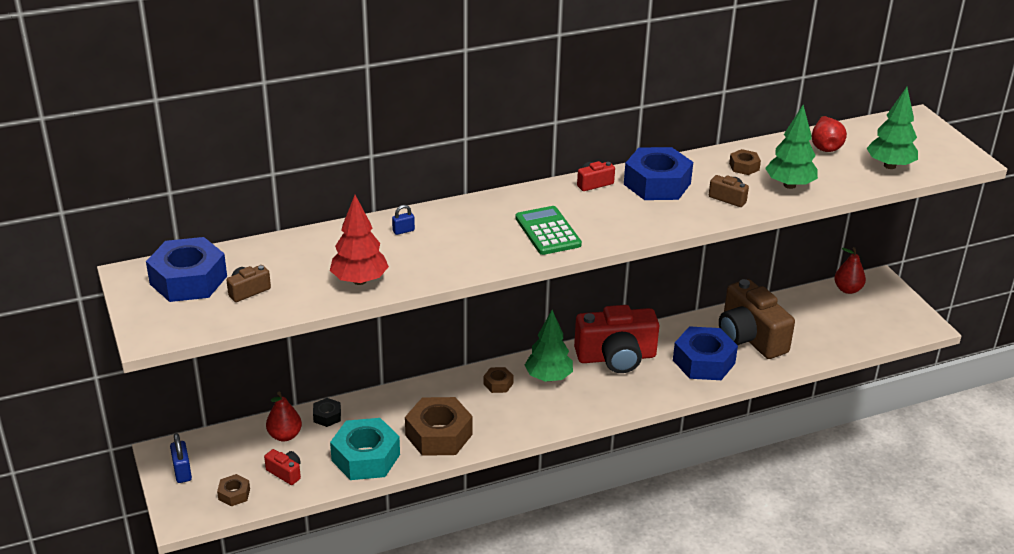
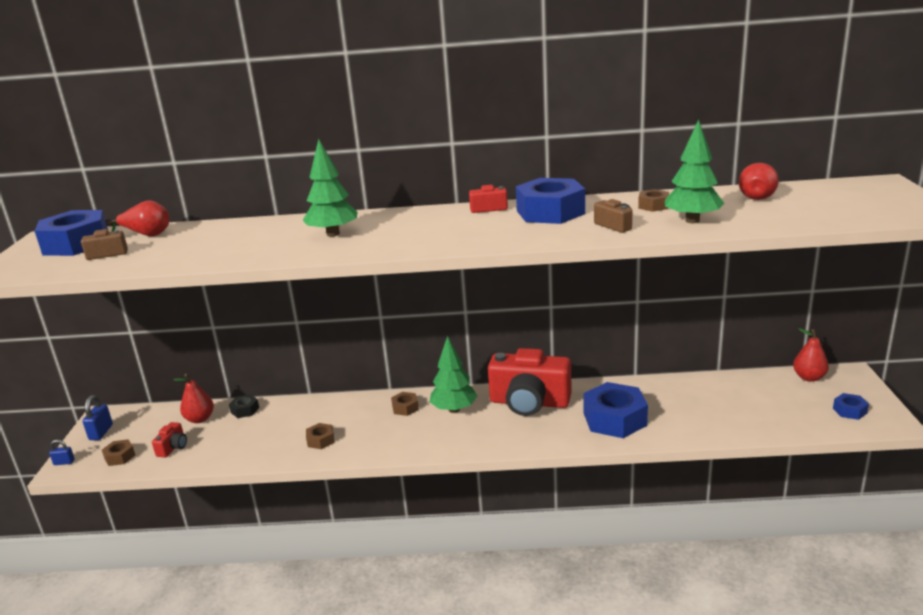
camera: 25 degrees right, 10 degrees down
(259, 258) = (147, 235): none -> red pear
(285, 472) = (173, 447): red camera -> red camera turned 45 degrees clockwise
(360, 280) = (202, 255): red tree -> none
(365, 457) = (245, 447): turquoise nut -> none
(403, 231) = (282, 227): blue padlock -> blue padlock (64, 462)
(438, 435) = (320, 440): brown nut -> brown nut, size x0.47
(548, 231) = (407, 236): green calculator -> none
(750, 337) = (676, 405): brown camera -> none
(889, 166) = (824, 213): green tree -> green tree (333, 234)
(892, 319) = (849, 411): none -> blue nut

